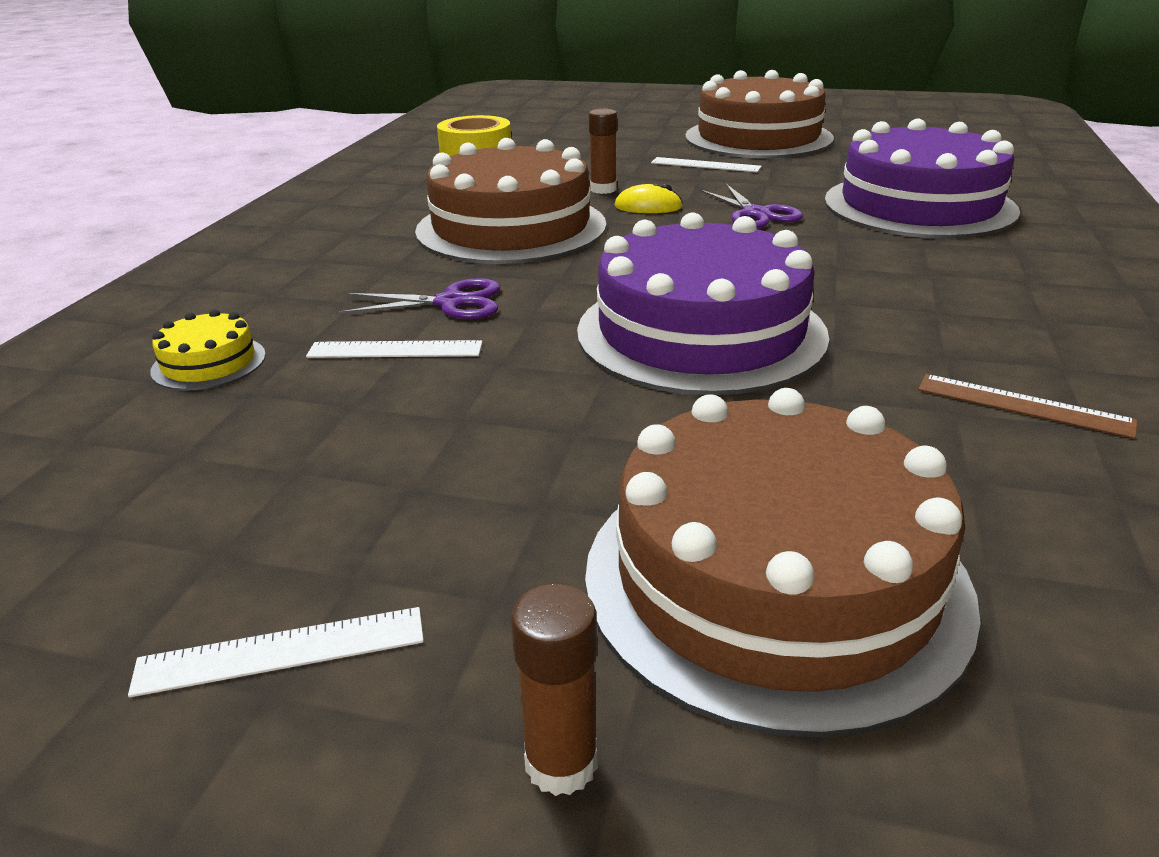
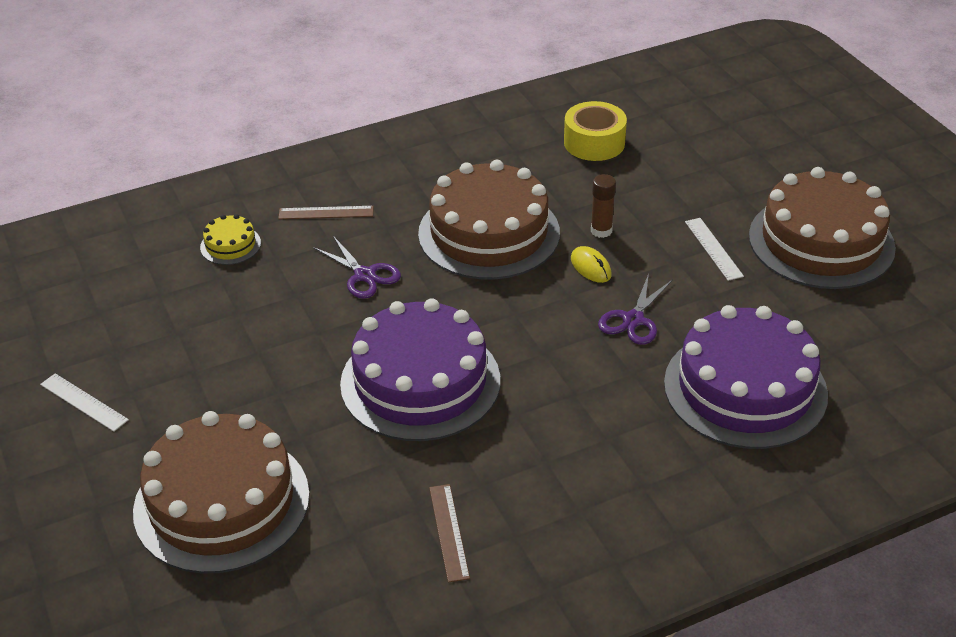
camera: 50 degrees right, 10 degrees up
(294, 288) = (326, 213): none -> brown ruler
(395, 350) = (297, 291): white ruler -> none
(561, 763) = (88, 494): brown glue stick -> none

